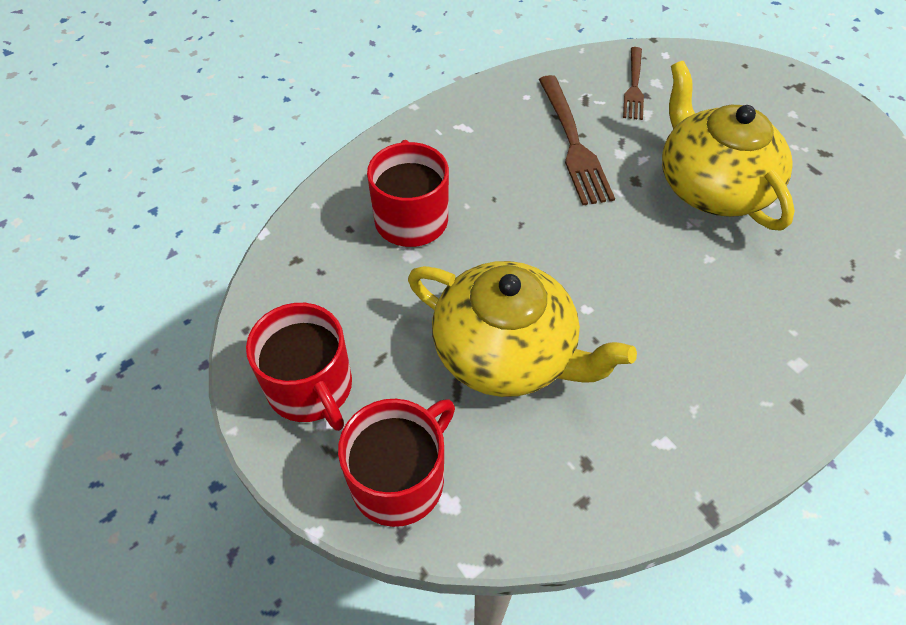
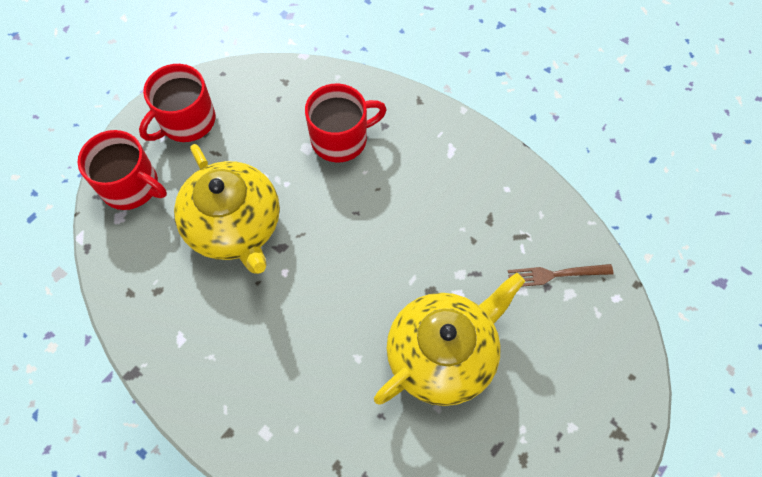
camera: 75 degrees right, 10 degrees up
(506, 352) = (235, 226): yellow teapot -> yellow teapot turned 45 degrees counterclockwise
(573, 144) = (459, 235): brown fork -> none

